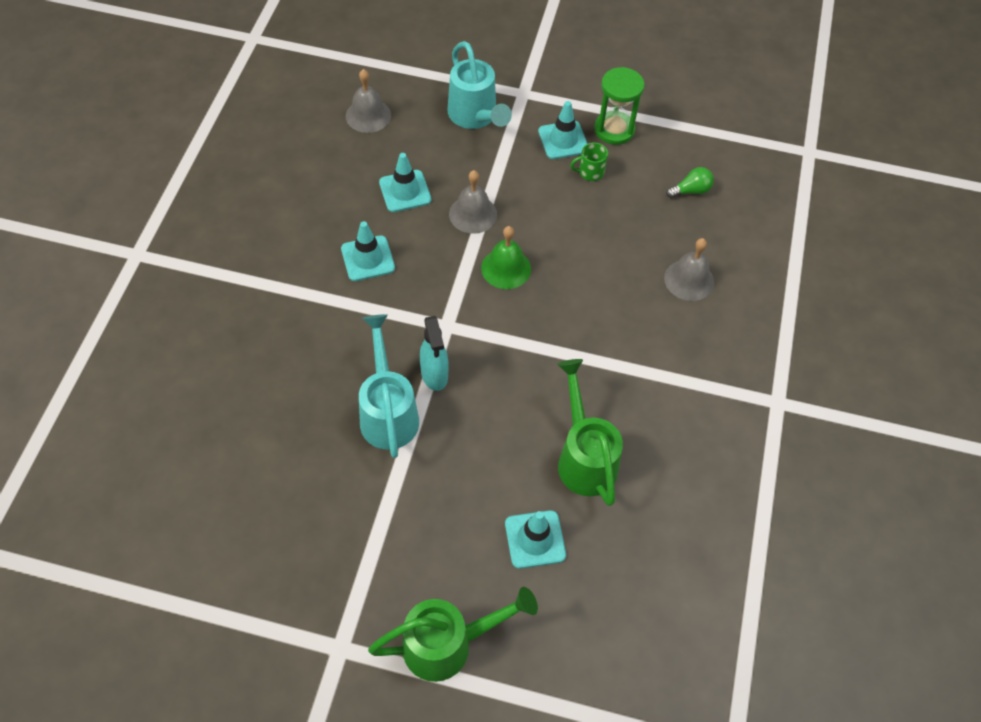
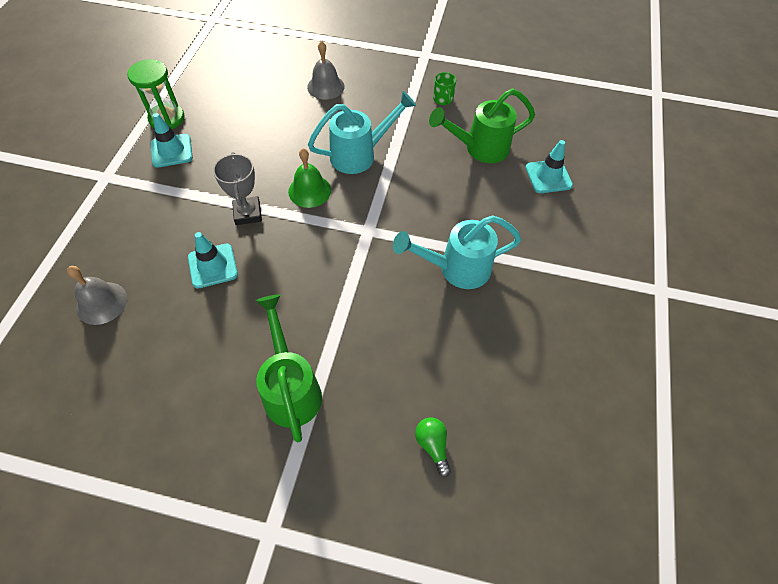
camera: 90 degrees left, 0 degrees up
(368, 258) = (292, 292): turquoise traffic cone -> none
(434, 375) = (417, 237): turquoise spray bottle -> none
(449, 644) = (637, 224): green watering can -> green watering can (291, 387)
(473, 214) = (247, 213): grey bell -> grey trophy
(475, 117) = (128, 212): turquoise watering can -> turquoise watering can (360, 154)
(590, 172) = (212, 135): green mug -> green mug (443, 99)
(691, 191) = (241, 79): green light bulb -> green light bulb (432, 445)

